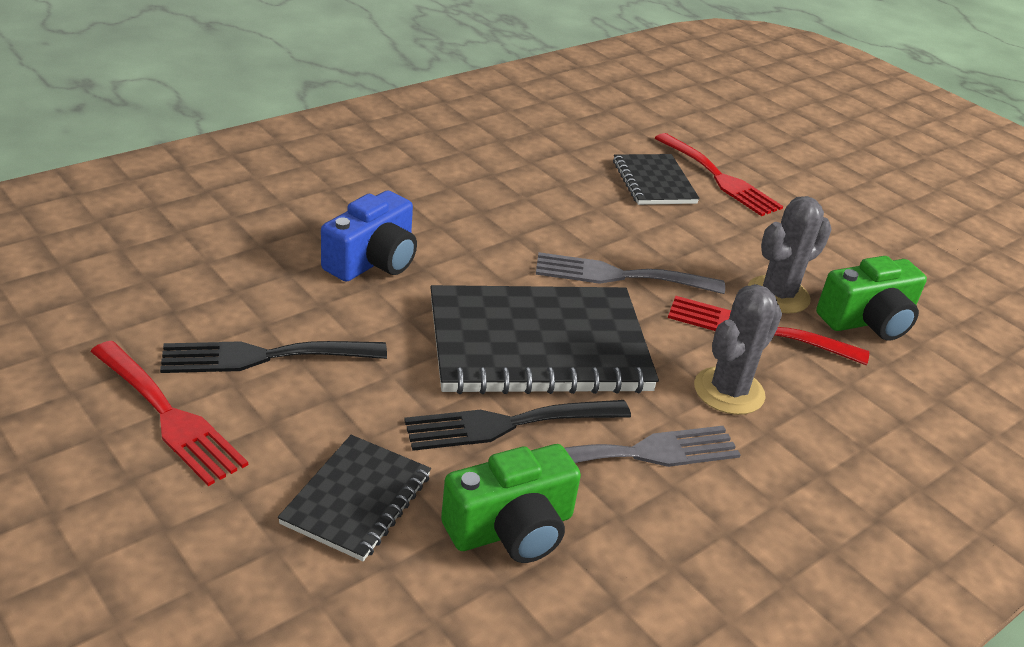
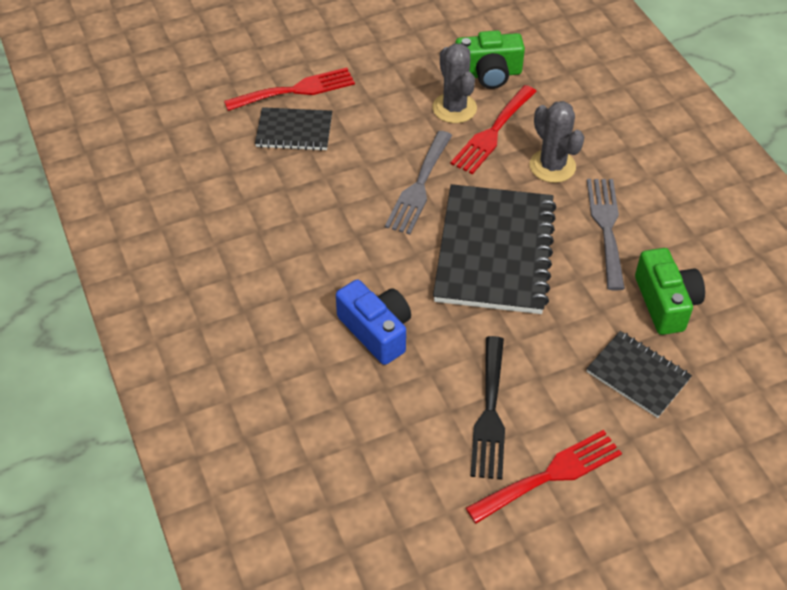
camera: 70 degrees left, 15 degrees up
(507, 424) = (574, 286): black fork -> none
(868, 321) = (488, 74): green camera -> green camera turned 90 degrees clockwise

